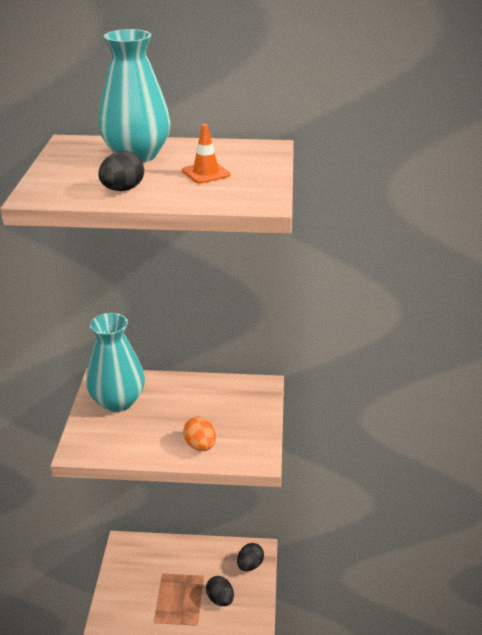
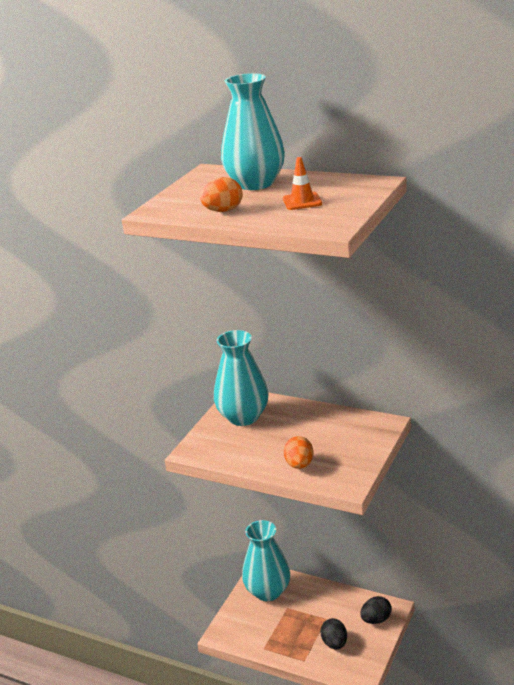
camera: 25 degrees right, 5 degrees down
(123, 189) = (223, 211): black egg -> orange egg
(137, 560) = (268, 591): none -> turquoise vase

